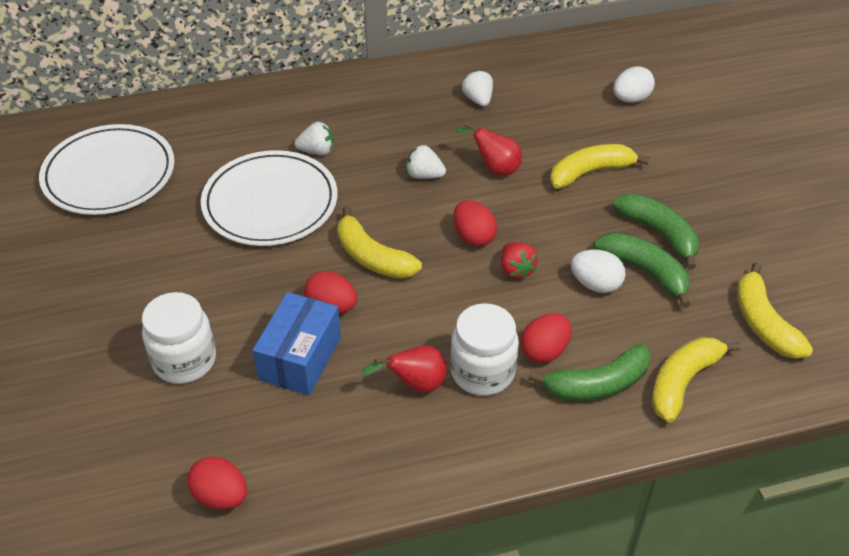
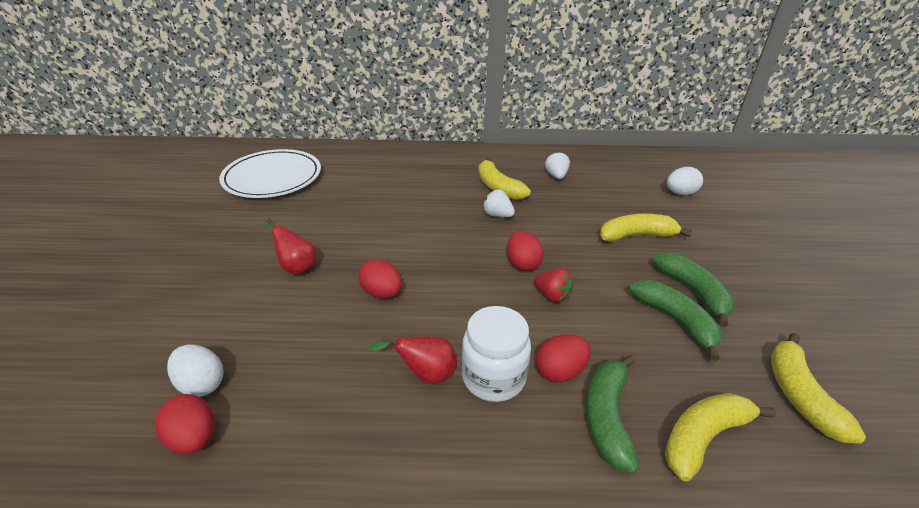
camera: 15 degrees right, 10 degrees down
(184, 360) = (242, 309): white jar -> none
(270, 203) = (372, 212): white plate -> none
(300, 358) = (335, 328): blue box -> none
(317, 151) = (423, 187): white strawberry -> none
(372, 257) = (433, 262): yellow banana -> yellow banana (498, 187)
(495, 168) = (556, 220): red pear -> red pear (296, 267)
(516, 270) = (552, 296): red strawberry -> red strawberry turned 45 degrees counterclockwise
(595, 284) = (624, 322): white egg -> white egg (201, 384)
(597, 384) = (607, 417): green banana -> green banana turned 105 degrees clockwise

